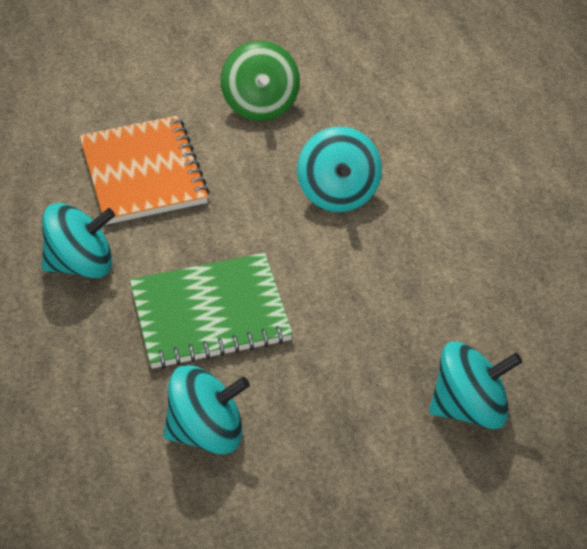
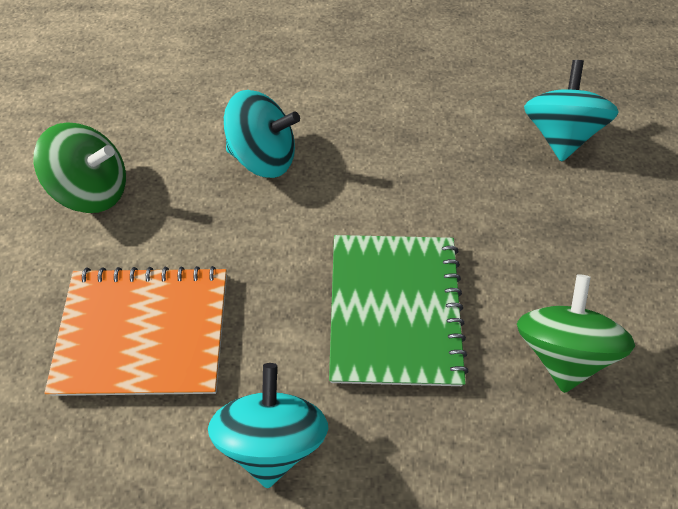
camera: 75 degrees left, 15 degrees up
(207, 433) = (558, 349): turquoise spinning top -> green spinning top

